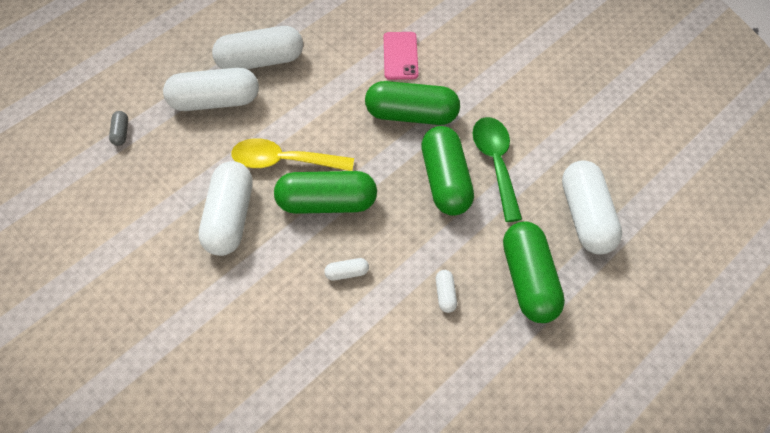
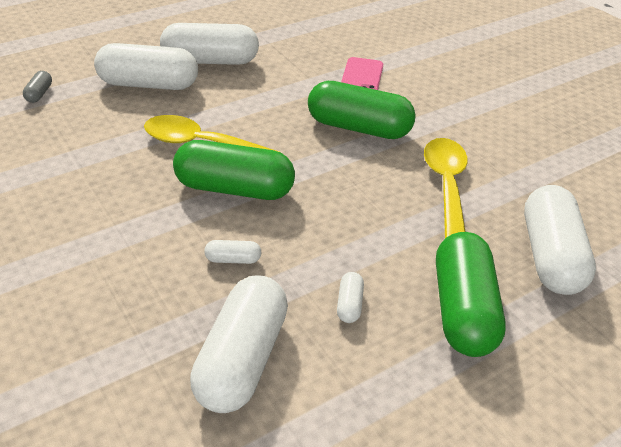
camera: 10 degrees right, 15 degrees down
(230, 218) = (118, 183): white capsule -> white capsule (242, 359)
(445, 181) = (381, 191): green capsule -> none
(495, 163) = (446, 185): green spoon -> yellow spoon

